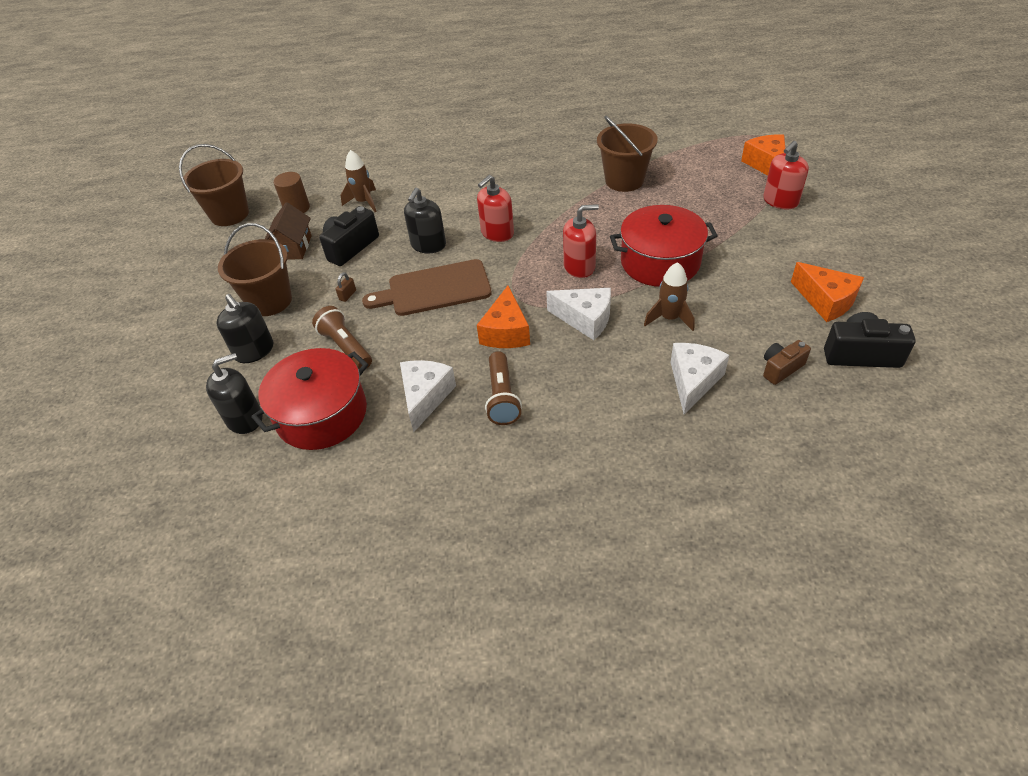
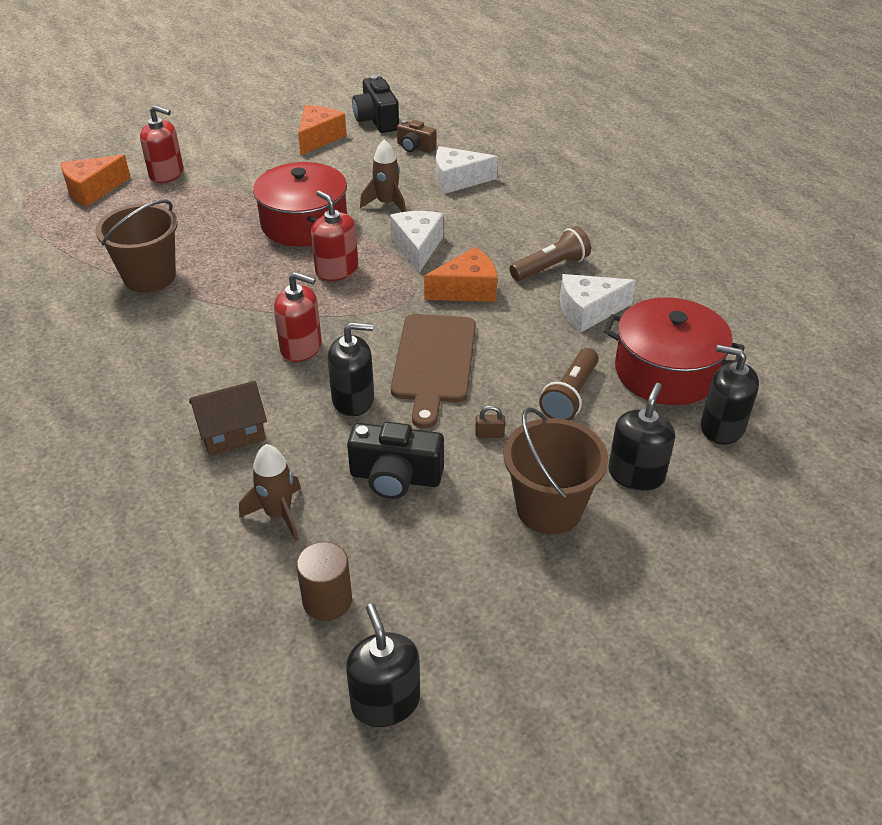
camera: 120 degrees left, 5 degrees down
(229, 214) = (385, 702): brown bucket -> black soap dispenser
(293, 247) = (428, 547): brown house -> brown house (232, 433)
(434, 289) = (433, 362): brown cutting board -> brown cutting board turned 45 degrees clockwise

